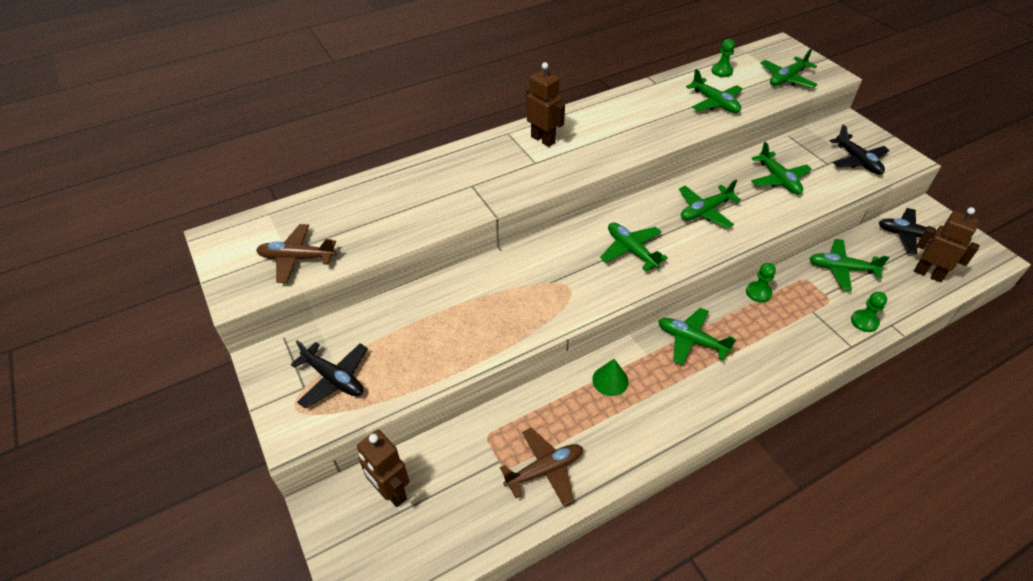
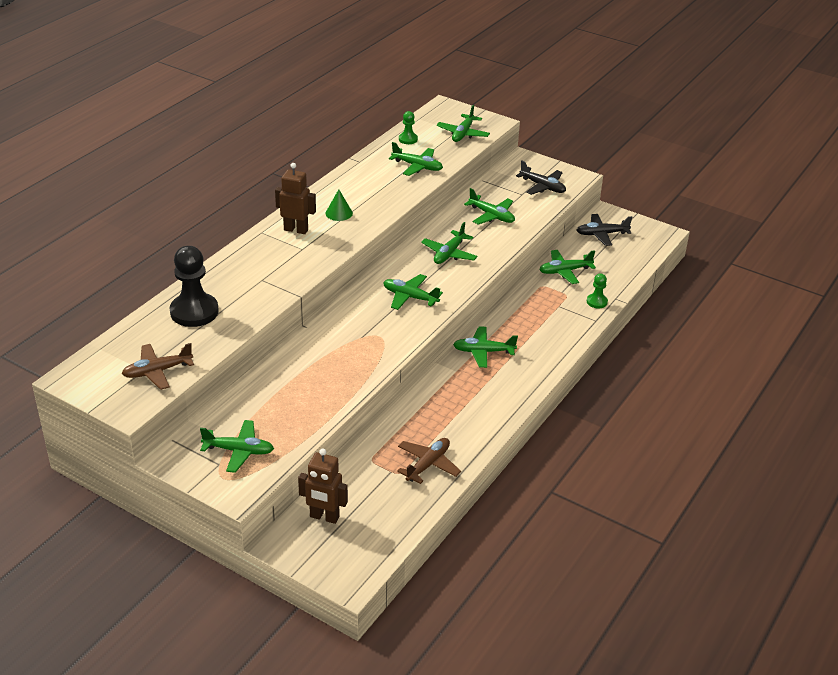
camera: 30 degrees left, 10 degrees down
(334, 378) = (239, 451): black plane -> green plane
(382, 201) = (194, 312): none -> black pawn
(610, 380) = (440, 396): green cone -> green cone (339, 213)
(758, 293) = (514, 305): green pawn -> none
(928, 274) = (625, 257): brown robot -> none

